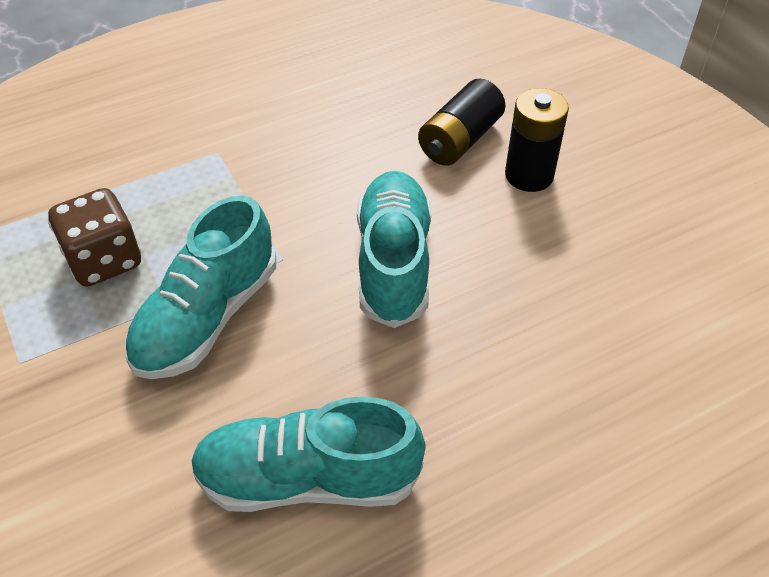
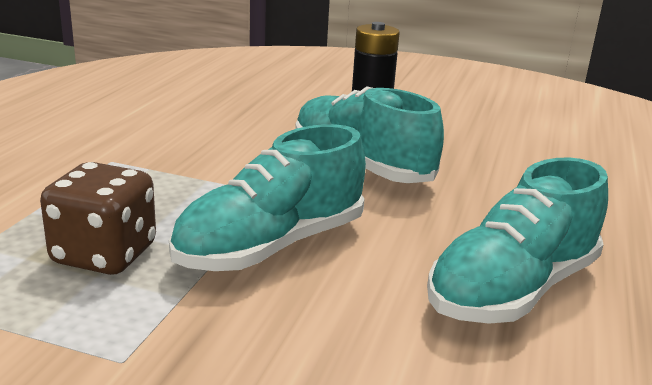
camera: 45 degrees left, 25 degrees down
(206, 317) = (271, 246): turquoise shoe -> turquoise shoe turned 60 degrees clockwise
(460, 140) = (299, 103): black battery -> none

